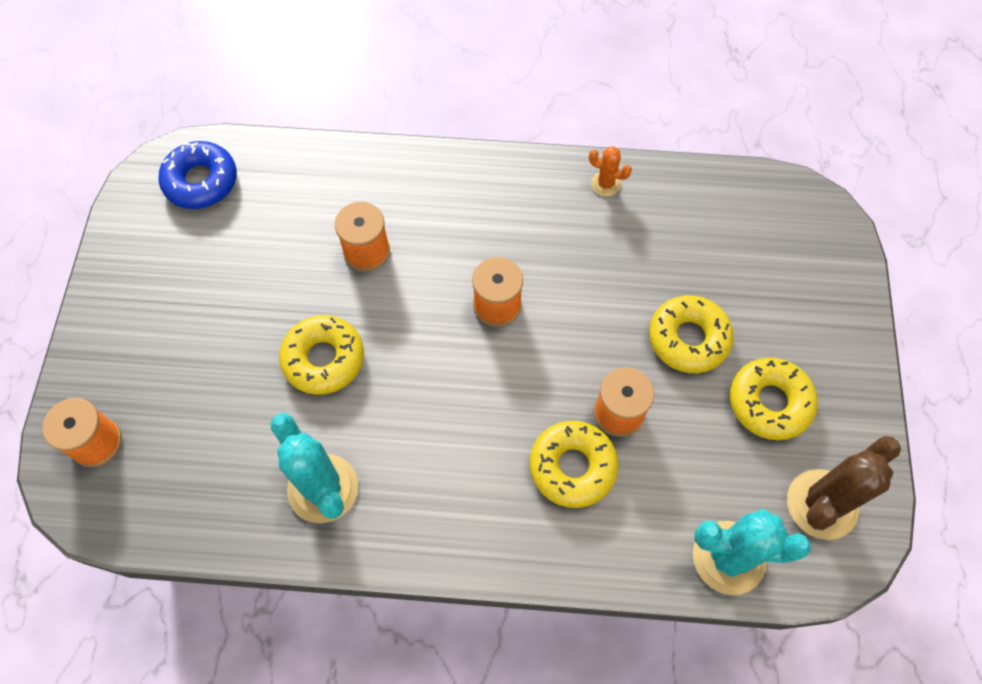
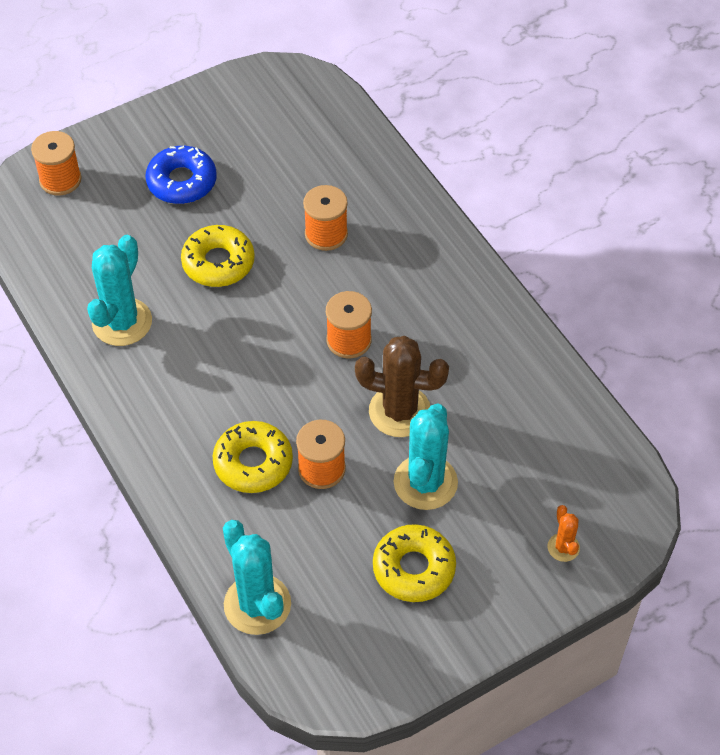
camera: 55 degrees right, 10 degrees down
(201, 181) = (299, 104): blue donut -> blue donut (182, 182)
(605, 184) = (522, 350): orange cactus -> orange cactus (563, 547)
(688, 339) = (425, 482): yellow donut -> turquoise cactus
(822, 504) = (351, 649): brown cactus -> brown cactus (399, 411)

